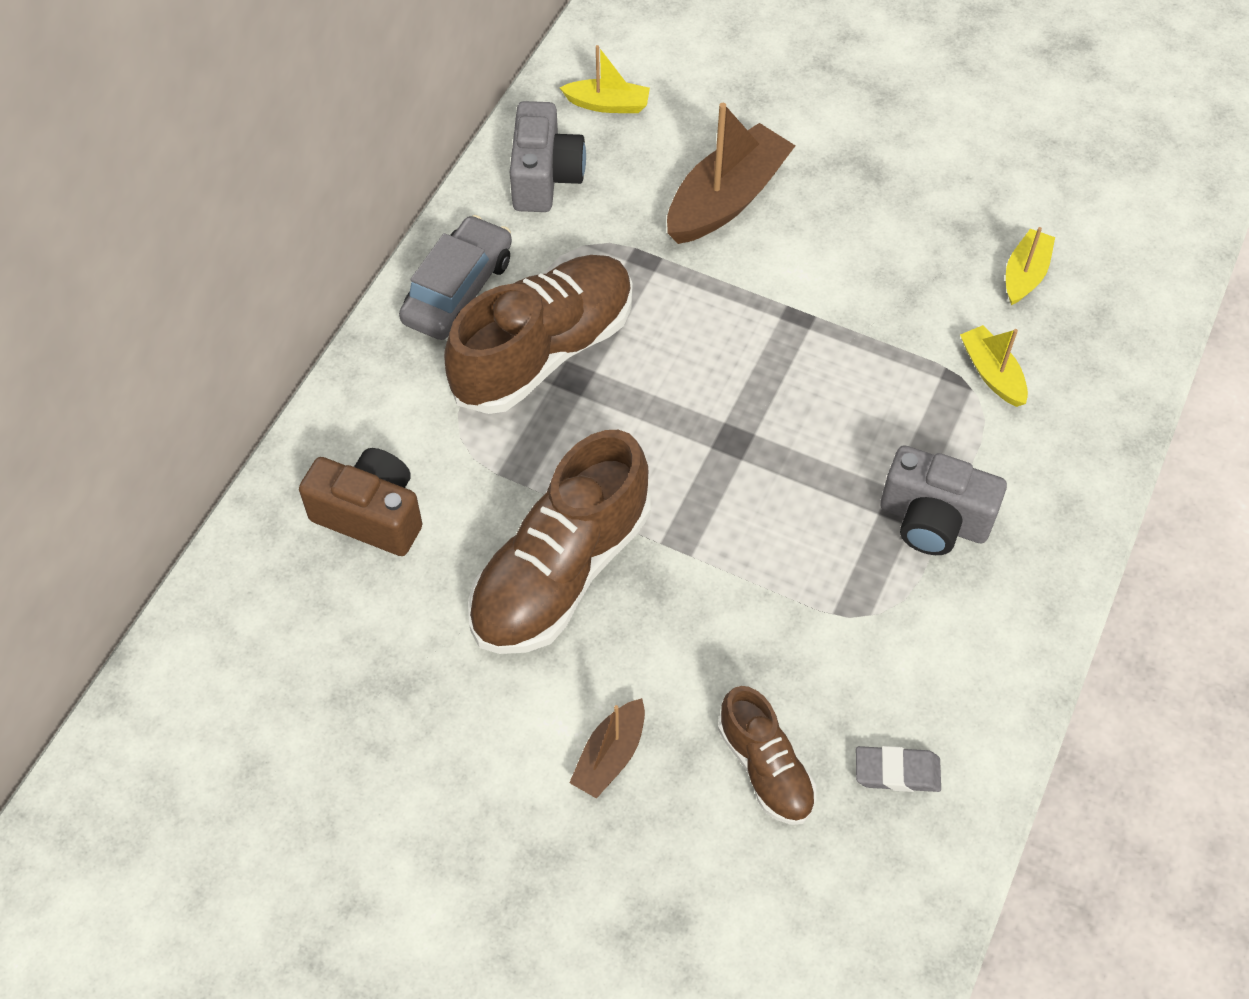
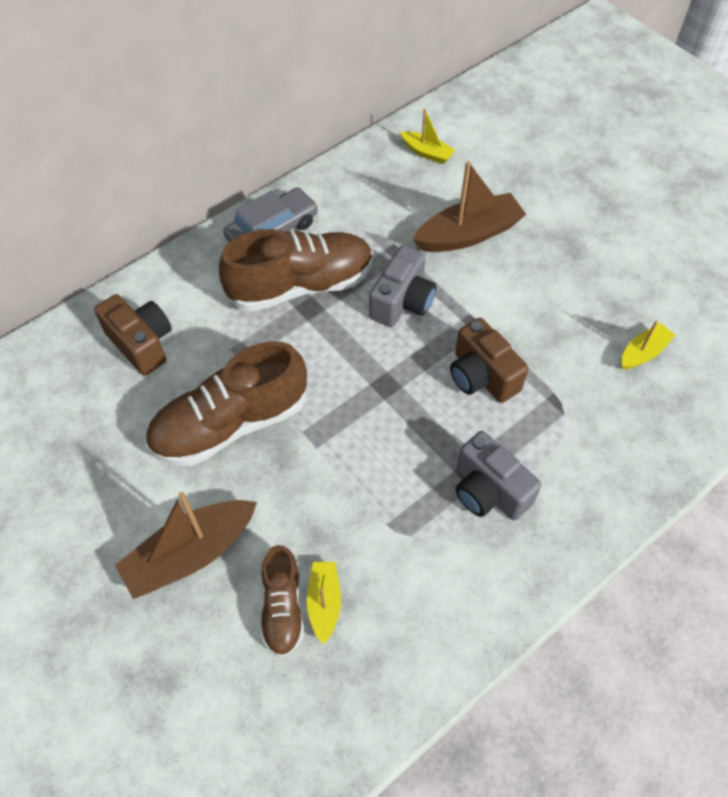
camera: 25 degrees right, 0 degrees up
(545, 177) = (363, 183): grey camera -> grey camera (402, 302)
(610, 755) = (190, 554): brown boat -> brown boat, size x1.83
(847, 380) = (482, 376): none -> brown camera
(897, 772) = (367, 651): grey eraser -> none
(992, 373) = (584, 409): yellow boat -> yellow boat (324, 602)

